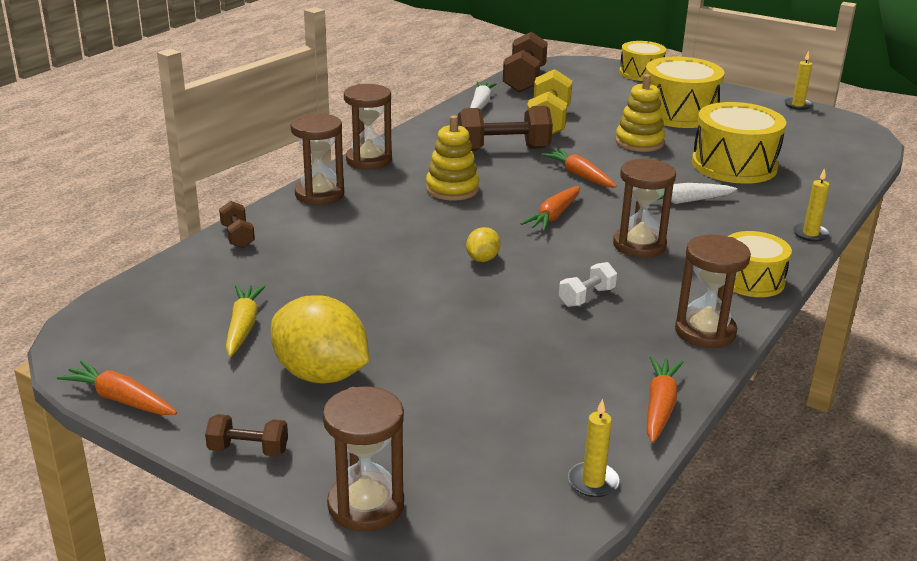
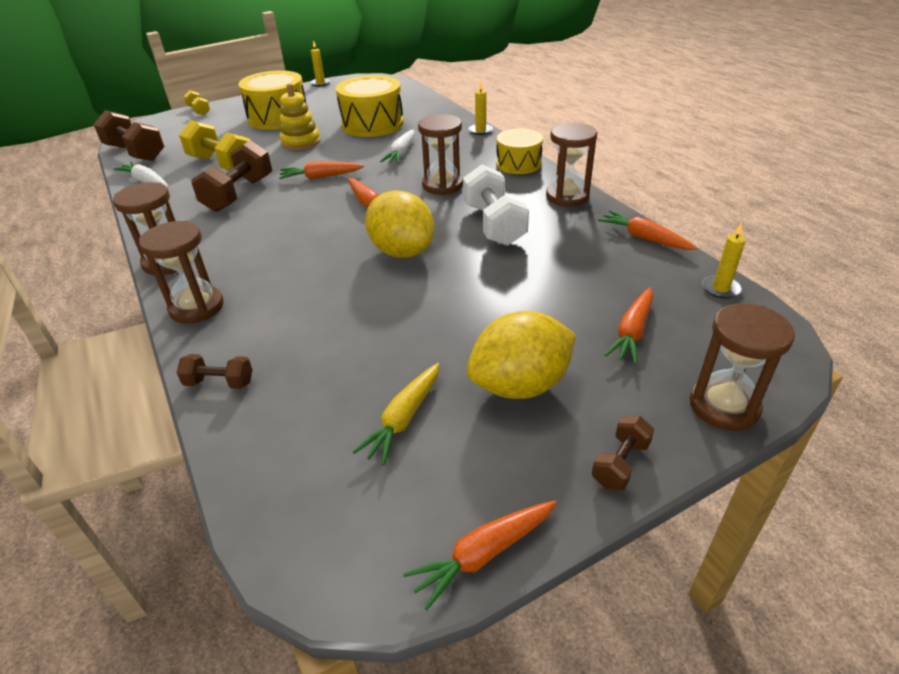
camera: 60 degrees left, 10 degrees up
(243, 327) = (403, 419): yellow carrot -> yellow carrot turned 90 degrees counterclockwise
(451, 427) = (632, 332): none -> orange carrot
(452, 189) = (275, 234): yellow stacking toy -> none
(482, 259) = (402, 251): yellow lemon -> yellow lemon, size x2.12
(586, 297) = (493, 224): white dumbbell -> white dumbbell, size x1.91
(641, 73) = (199, 111): yellow drum -> yellow dumbbell

